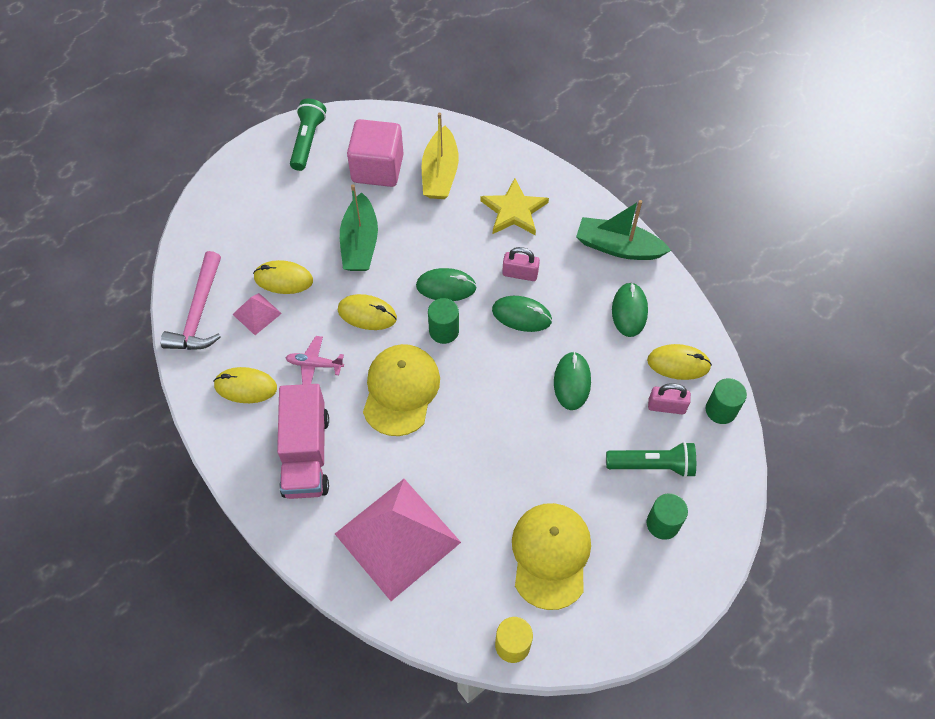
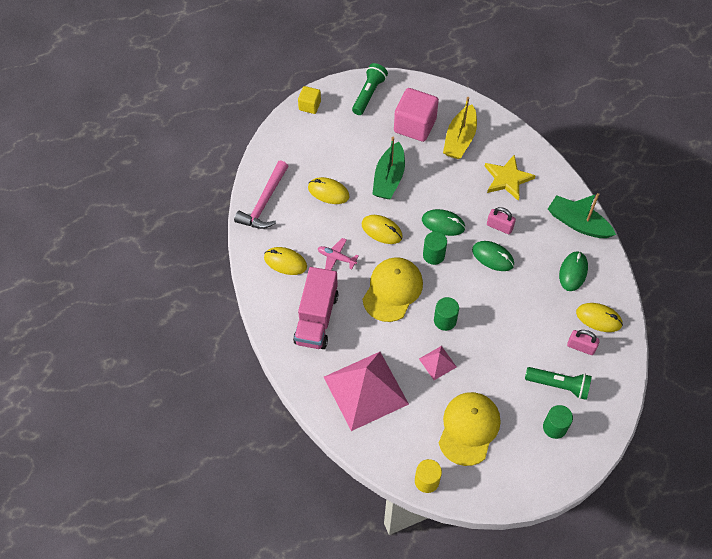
camera: 15 degrees right, 0 degrees up
(232, 172) = (309, 105): none -> yellow cube
(257, 314) = (304, 212): pink pyramid -> pink pyramid (437, 363)
(572, 382) = (516, 313): green mouse -> none
(720, 410) = (620, 359): green cylinder -> green cylinder (445, 320)

